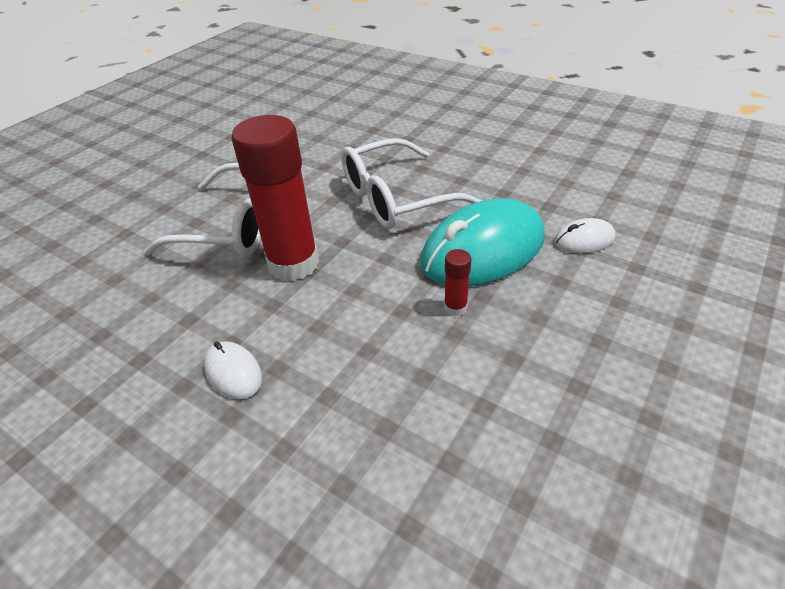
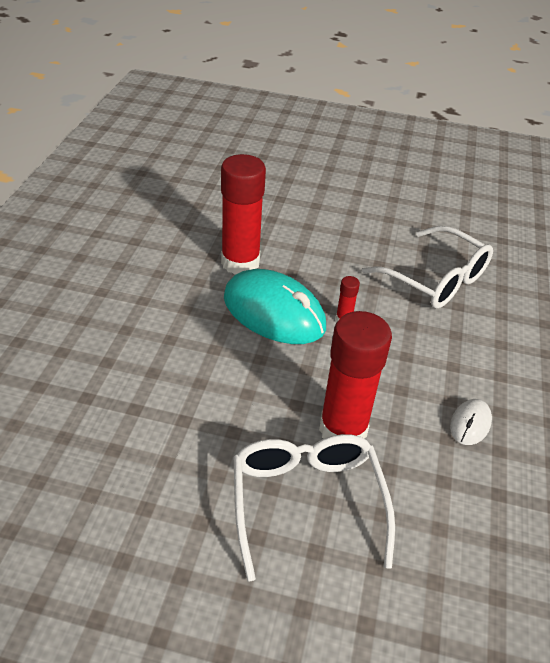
camera: 115 degrees left, 0 degrees up
(396, 198) = (216, 380): white glasses -> white glasses (436, 280)
(584, 240) = (240, 262): white mouse -> red glue stick

